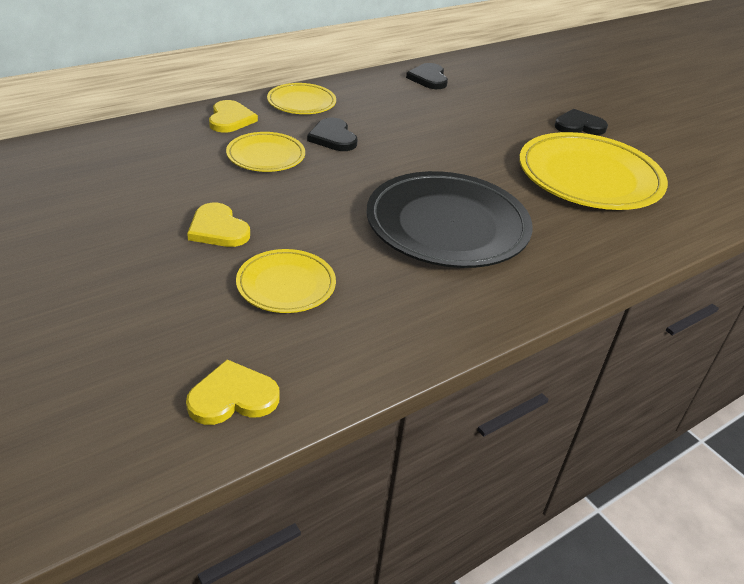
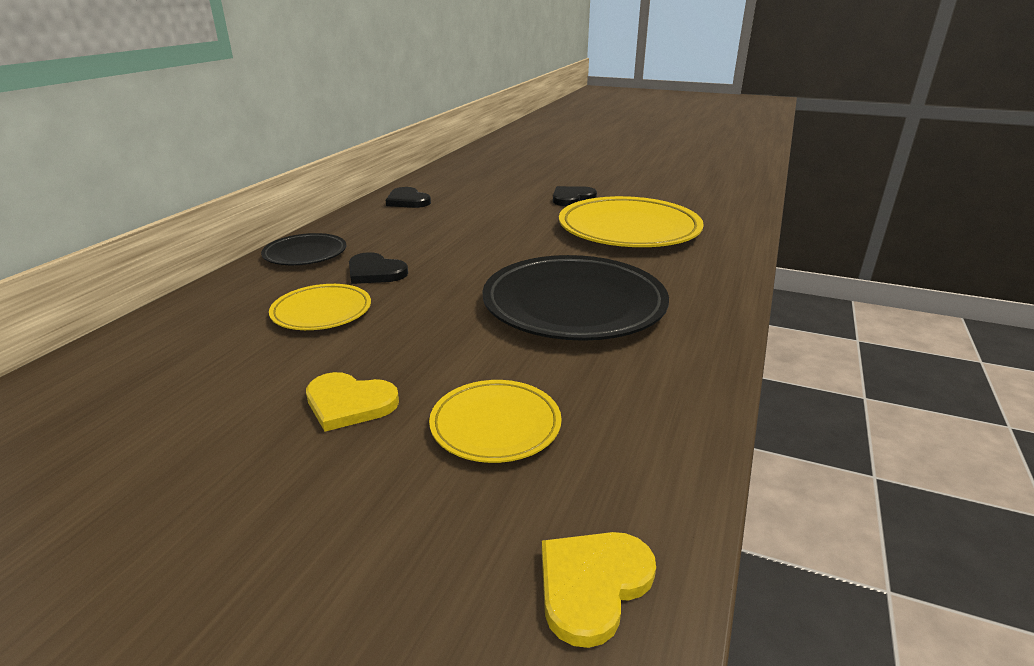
camera: 30 degrees left, 10 degrees down
(230, 119) = (240, 292): yellow heart -> none
(301, 102) = (305, 254): yellow plate -> black plate

